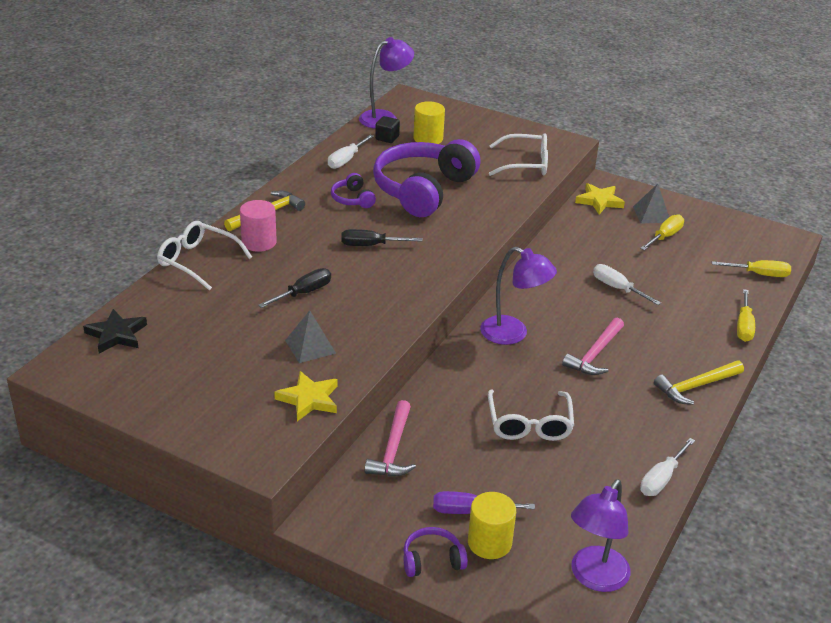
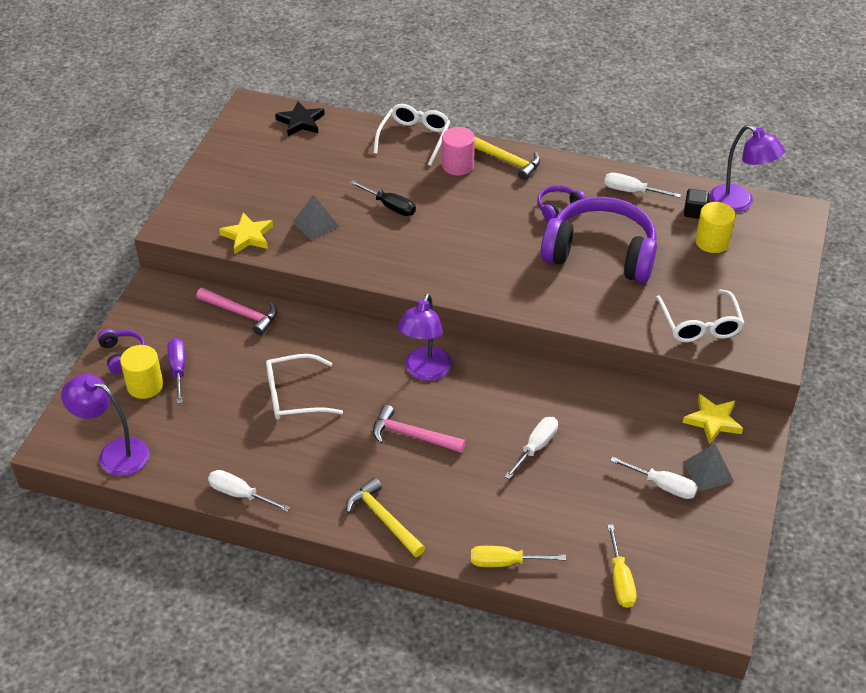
camera: 80 degrees right, 10 degrees up
(371, 245) = (482, 234): black screwdriver -> none
(393, 449) = (242, 314): pink hammer -> pink hammer turned 150 degrees counterclockwise
(664, 237) = (662, 485): yellow screwdriver -> white screwdriver

